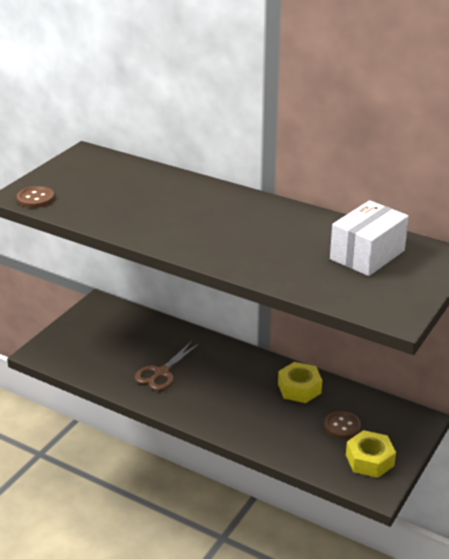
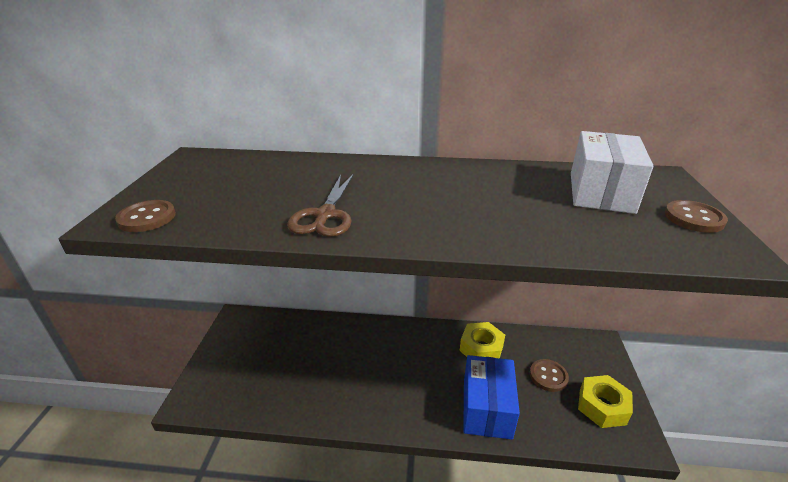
camera: 25 degrees left, 0 degrees up
(161, 373) = (342, 378): brown scissors -> brown scissors (325, 215)
(266, 429) = (486, 408): none -> blue box
(408, 290) = (694, 218): none -> brown button

